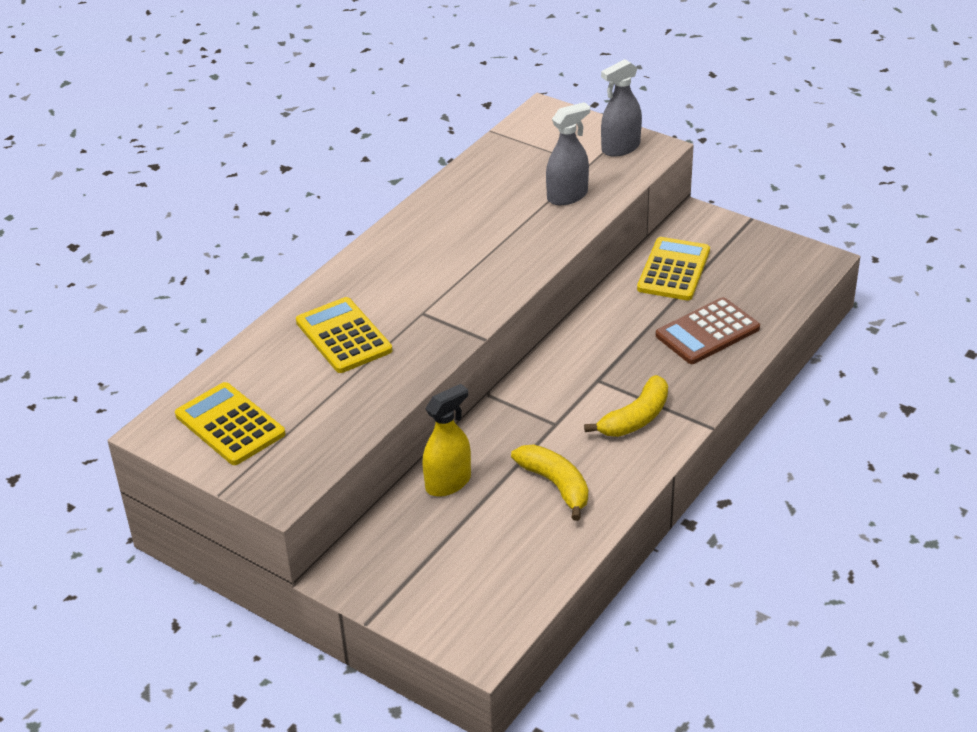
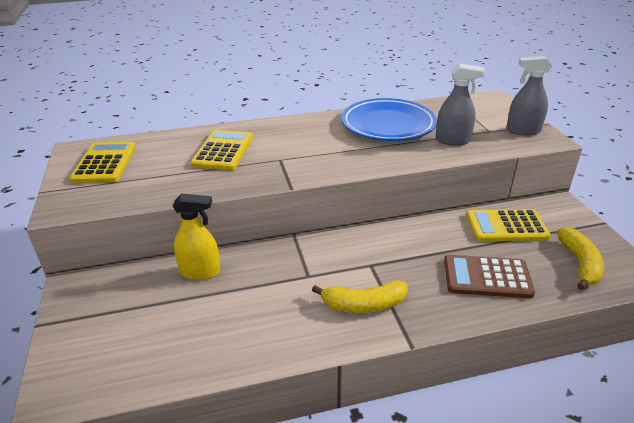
camera: 40 degrees right, 5 degrees down
(476, 208) = (388, 125): none -> blue plate
(555, 485) = (254, 315): yellow banana -> yellow banana (579, 263)
(673, 270) = (506, 226): yellow calculator -> yellow calculator turned 150 degrees counterclockwise

